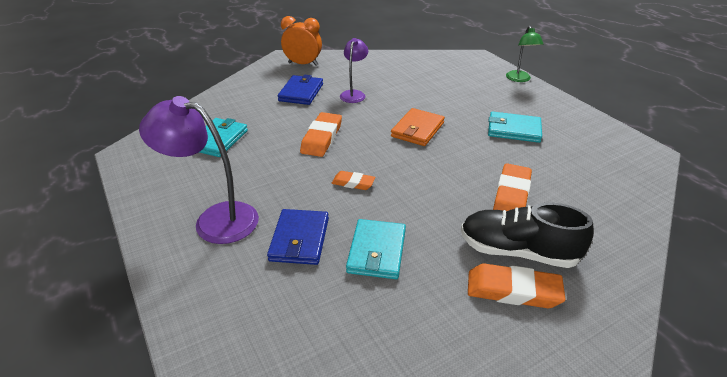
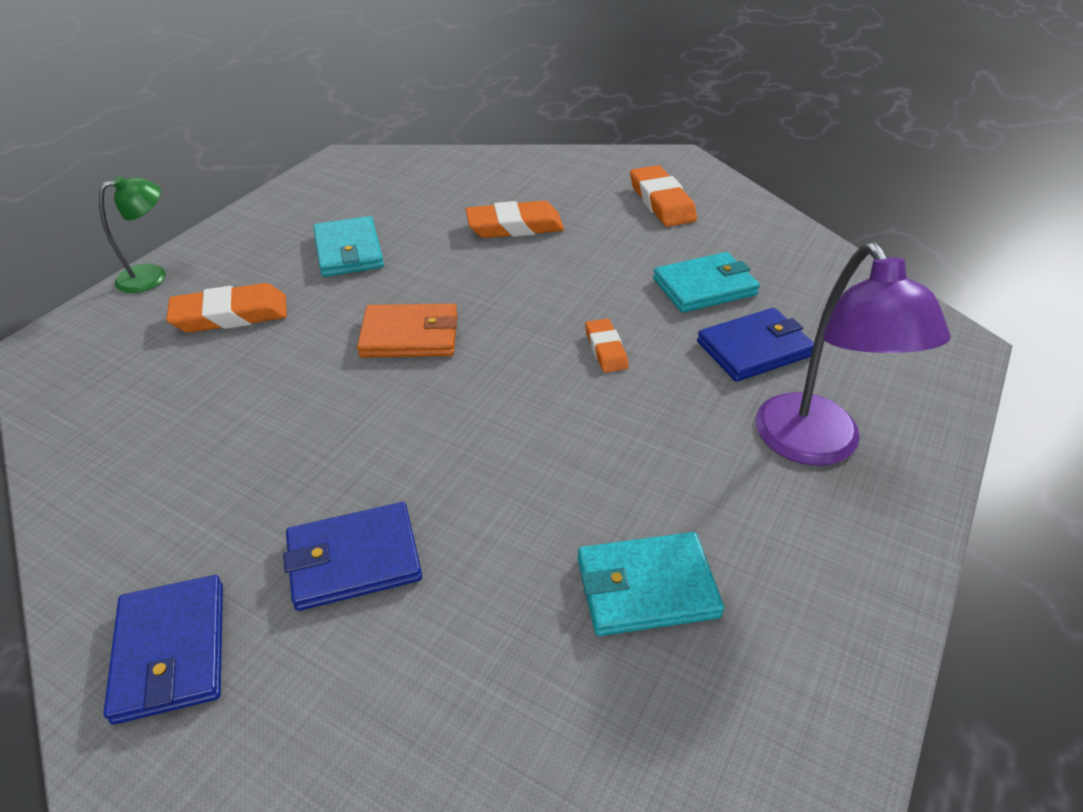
camera: 120 degrees left, 5 degrees up
(303, 64) = (171, 651): orange clock -> blue wallet
(321, 138) = (518, 434): orange eraser -> orange eraser (230, 315)
(354, 94) = (316, 463): purple lamp -> none
(517, 251) = (607, 208): black shoe -> none

